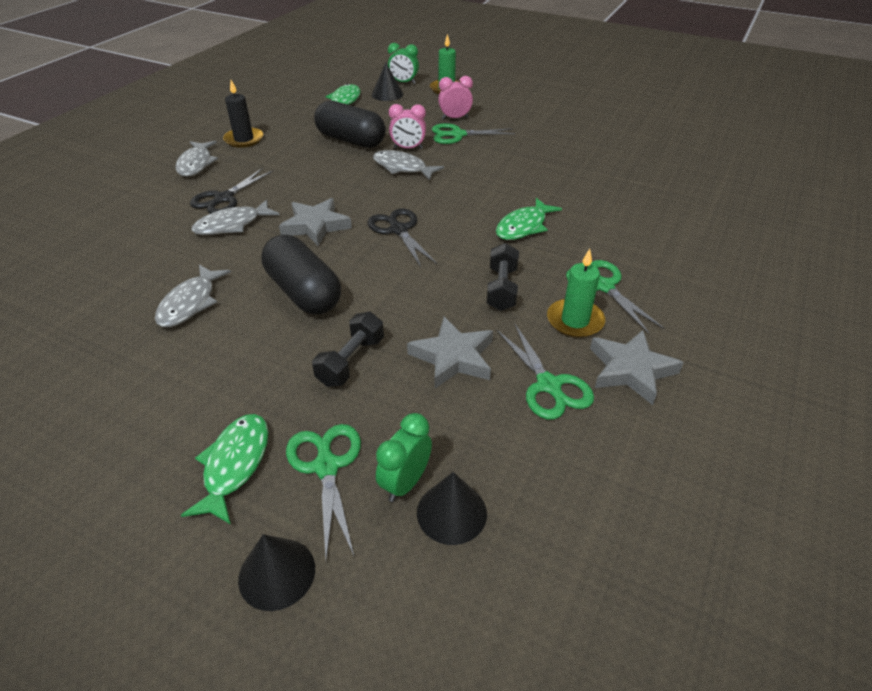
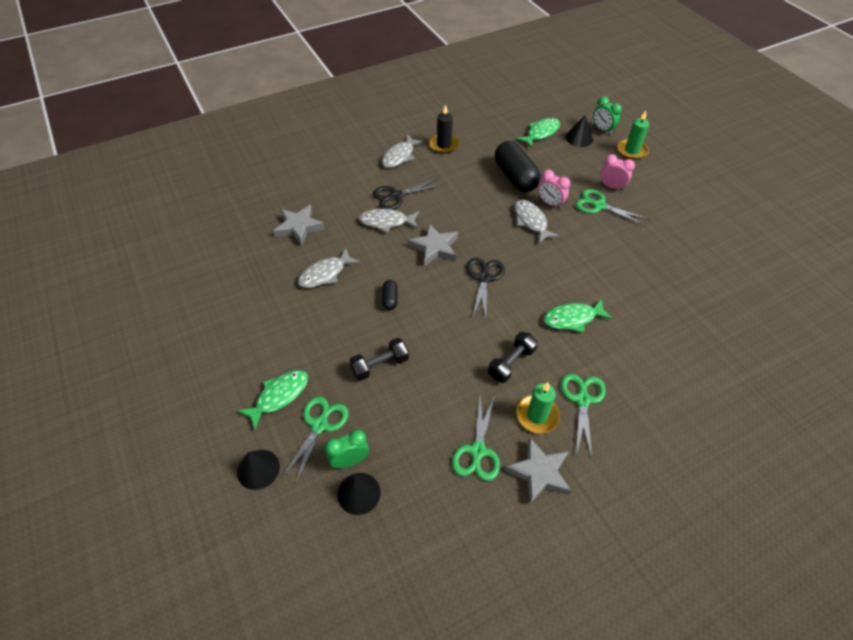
camera: 35 degrees right, 10 degrees up
(303, 292) = (390, 299): black capsule -> black capsule, size x0.45
(453, 357) = (438, 397): grey star -> grey star (299, 227)

